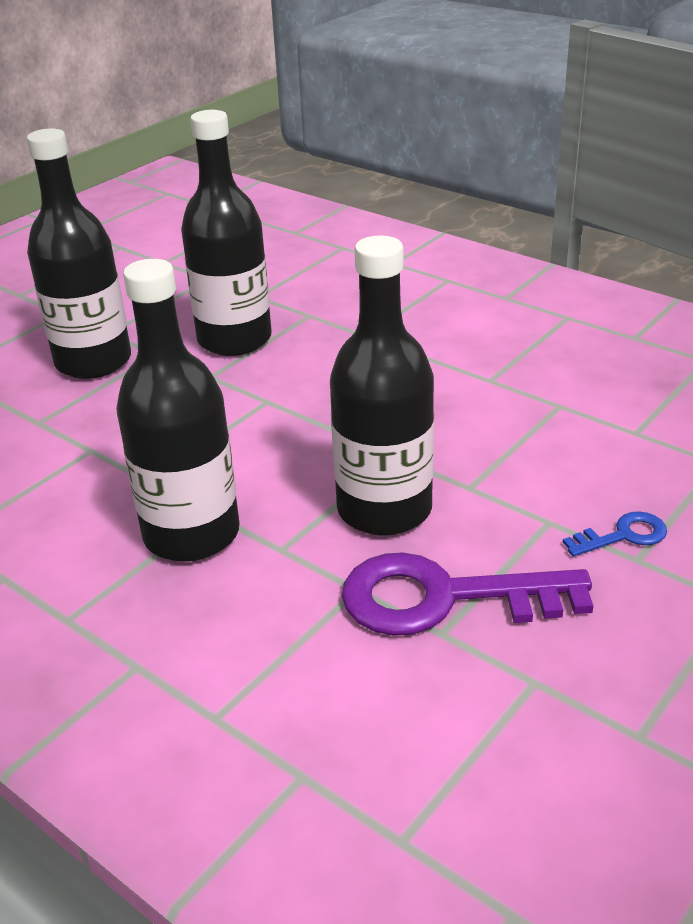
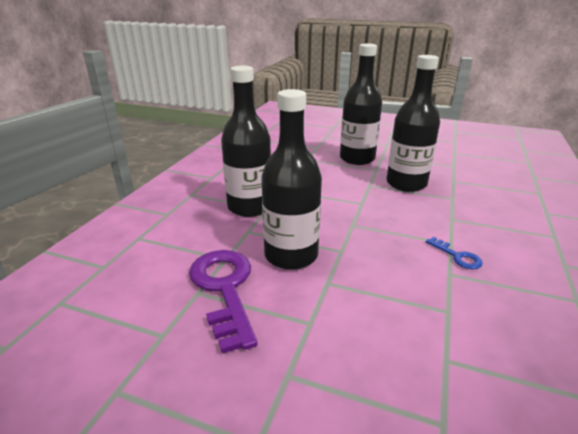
camera: 70 degrees right, 5 degrees down
(623, 535) = (310, 364): blue key -> blue key (457, 256)

